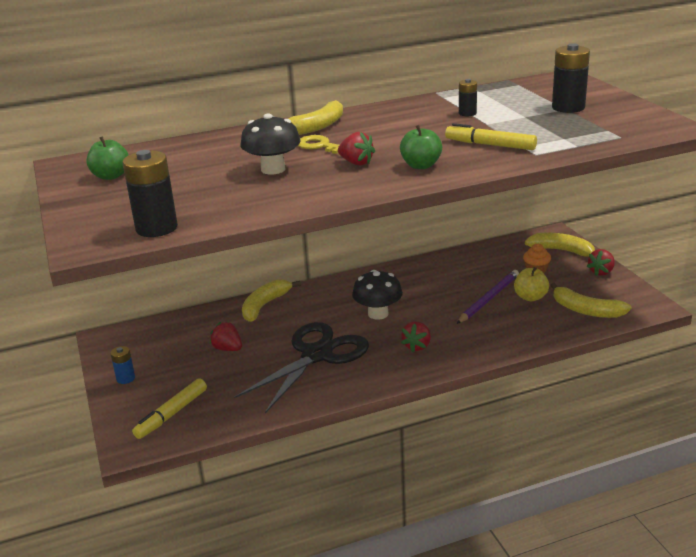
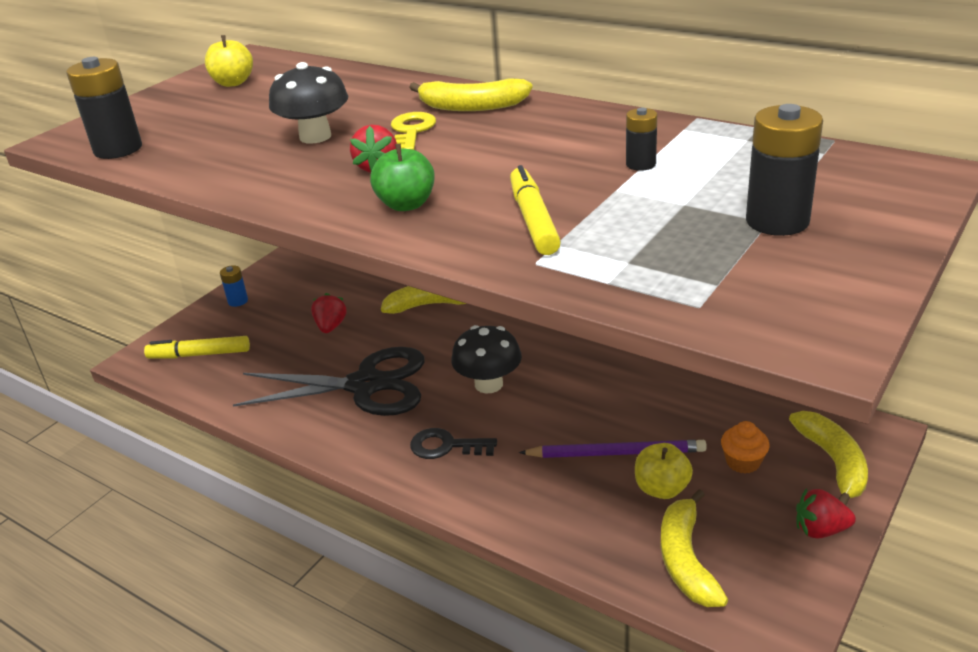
camera: 55 degrees right, 5 degrees up
(111, 176) = (233, 83): green apple -> yellow apple
(417, 346) = (446, 446): red strawberry -> black key

